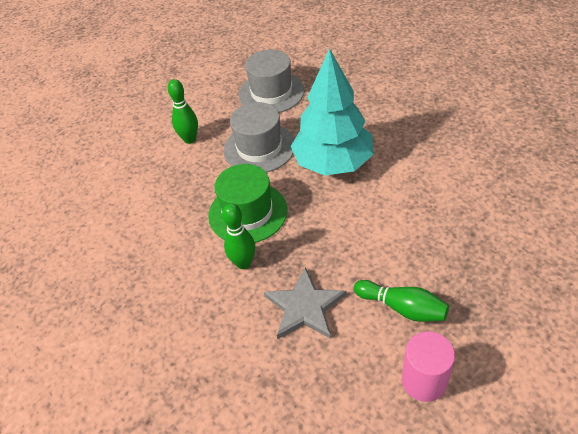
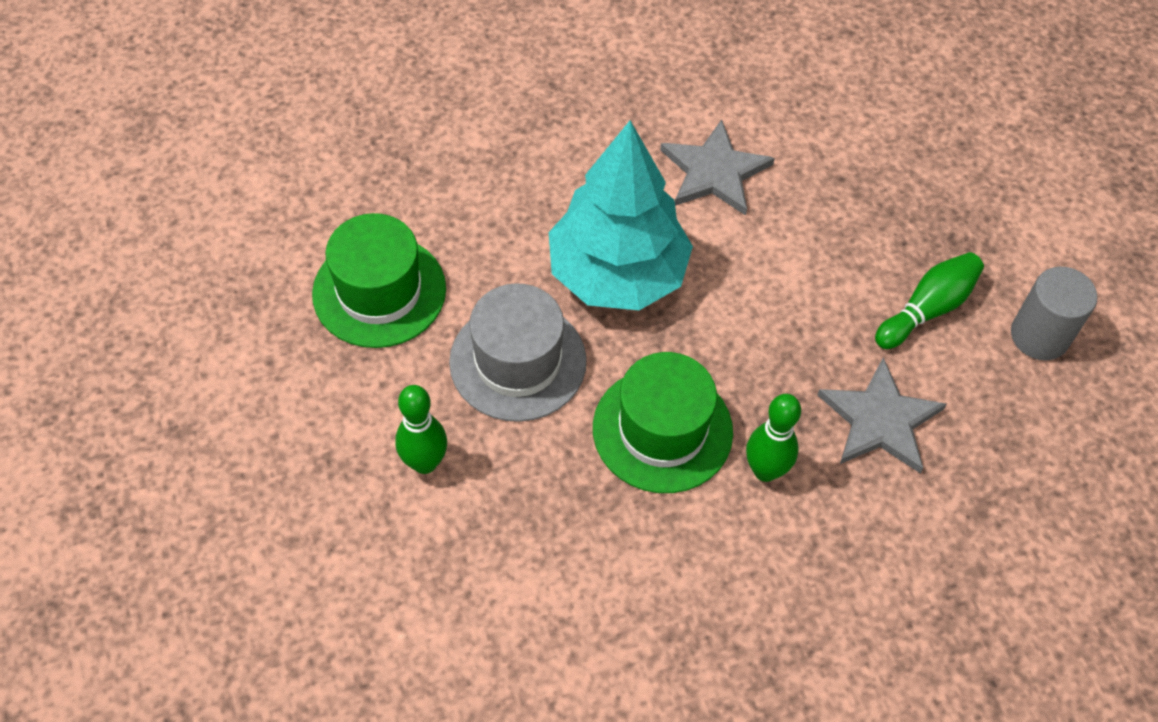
camera: 75 degrees left, 10 degrees up
(271, 92) = (379, 291): grey hat -> green hat
(424, 381) = (1039, 336): pink cylinder -> grey cylinder
(430, 176) = (714, 172): none -> grey star

